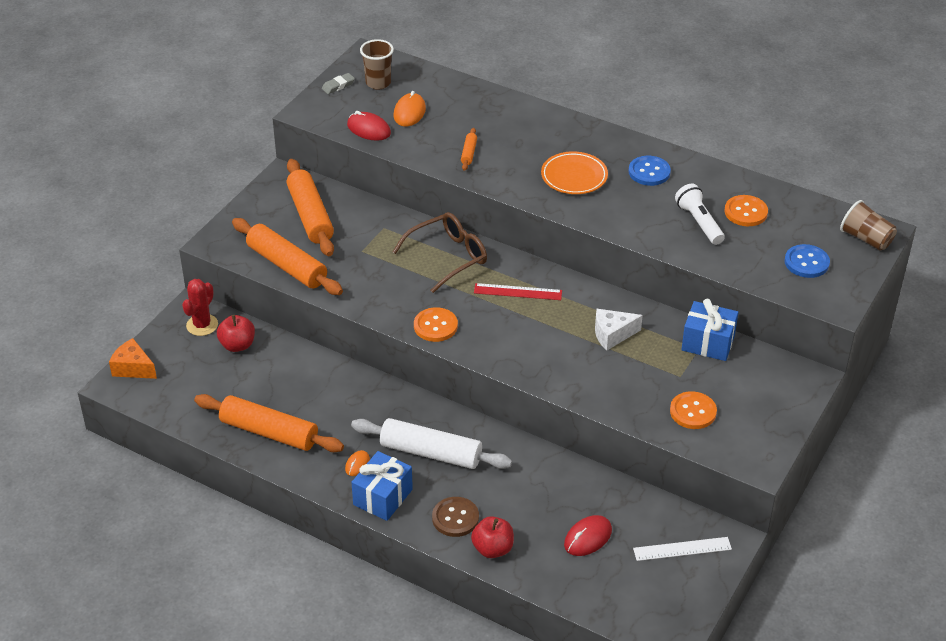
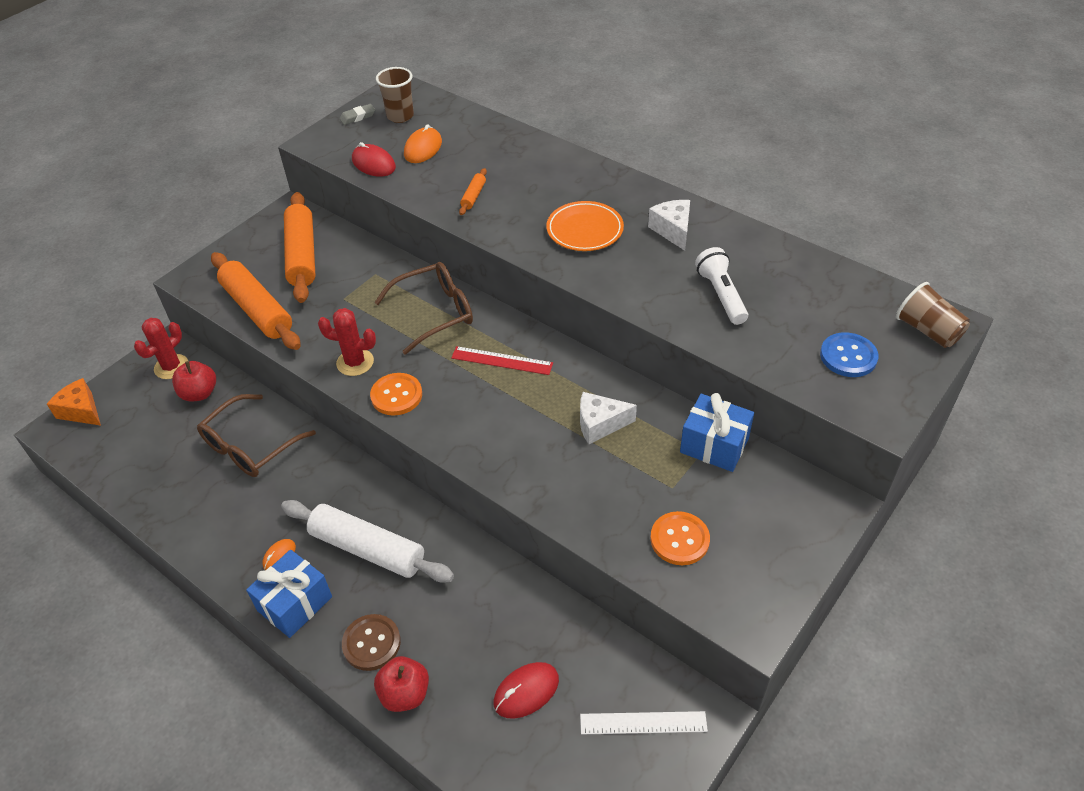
camera: 10 degrees right, 5 degrees up
(269, 432) = (195, 503): orange rolling pin -> none
(301, 384) = (250, 446): none -> brown glasses
(391, 303) = (355, 362): none -> red cactus
(649, 172) = (673, 230): blue button -> white cheese
(745, 212) = (780, 286): orange button -> none

